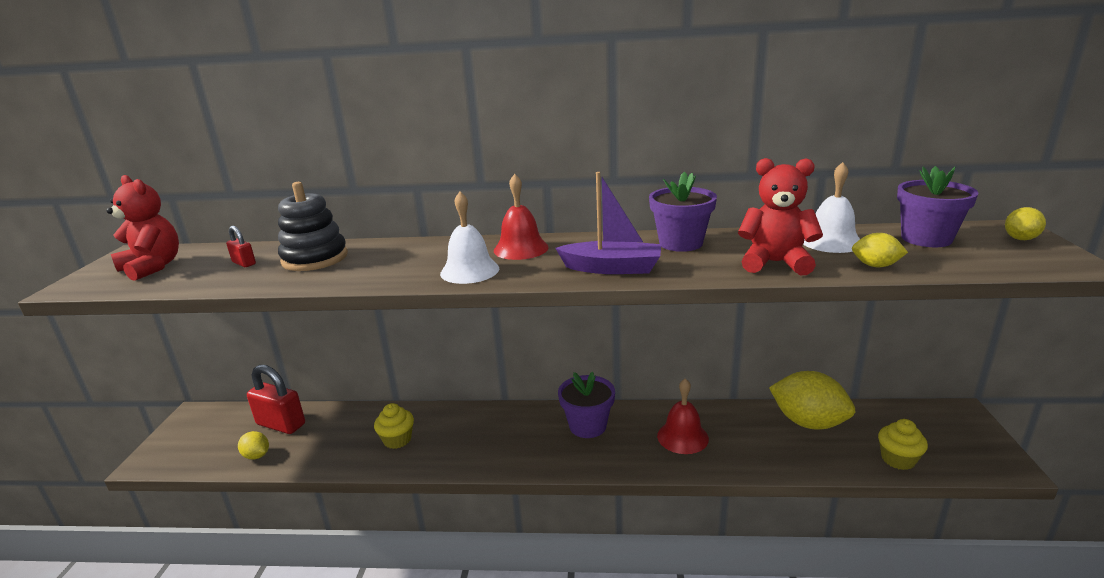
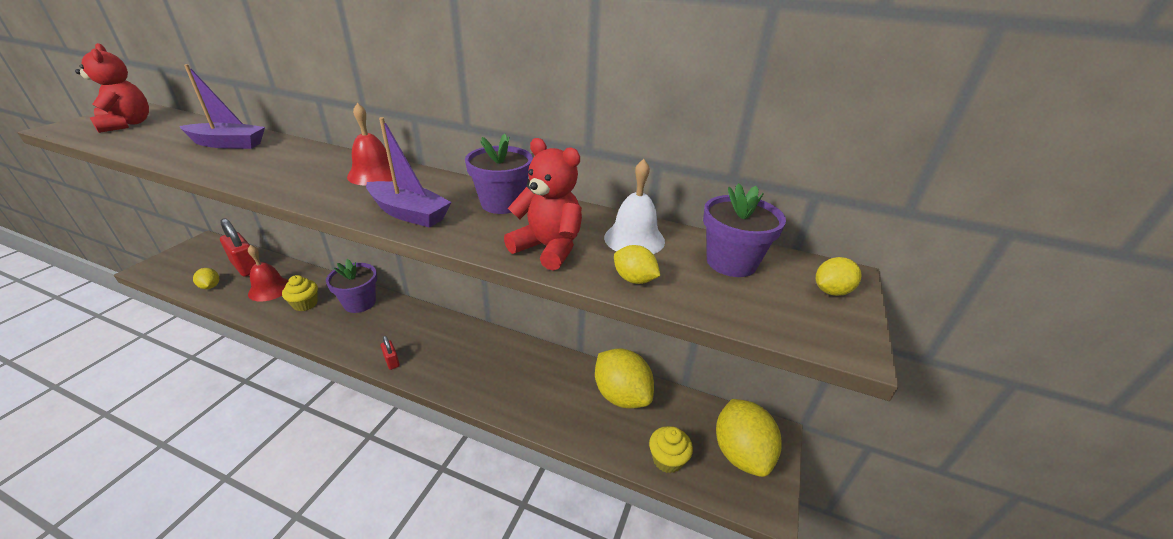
camera: 15 degrees right, 10 degrees up
(244, 263) = (181, 136): red padlock -> red padlock (392, 361)
(315, 258) = (228, 144): black stacking toy -> purple boat
(469, 271) = (306, 185): white bell -> none
(587, 426) = (444, 338): purple flower pot -> purple flower pot (359, 303)
(682, 437) = (506, 372): red bell -> red bell (270, 289)
(951, 434) = (740, 453): none -> yellow lemon

